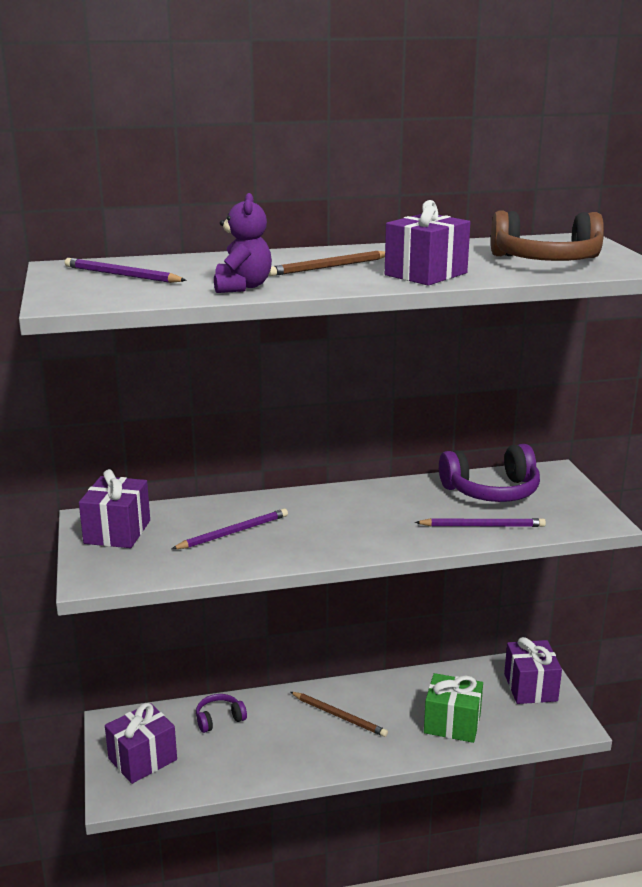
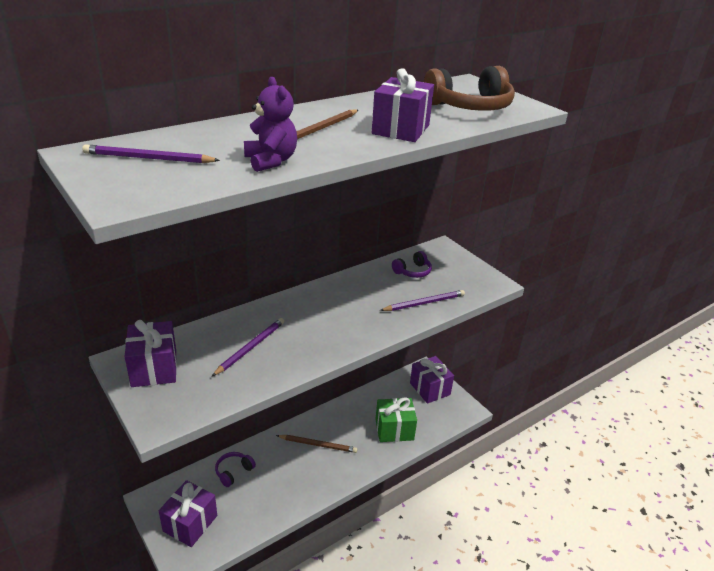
camera: 25 degrees left, 10 degrees up
(491, 491) = (413, 271): purple headphones -> purple headphones, size x0.54

